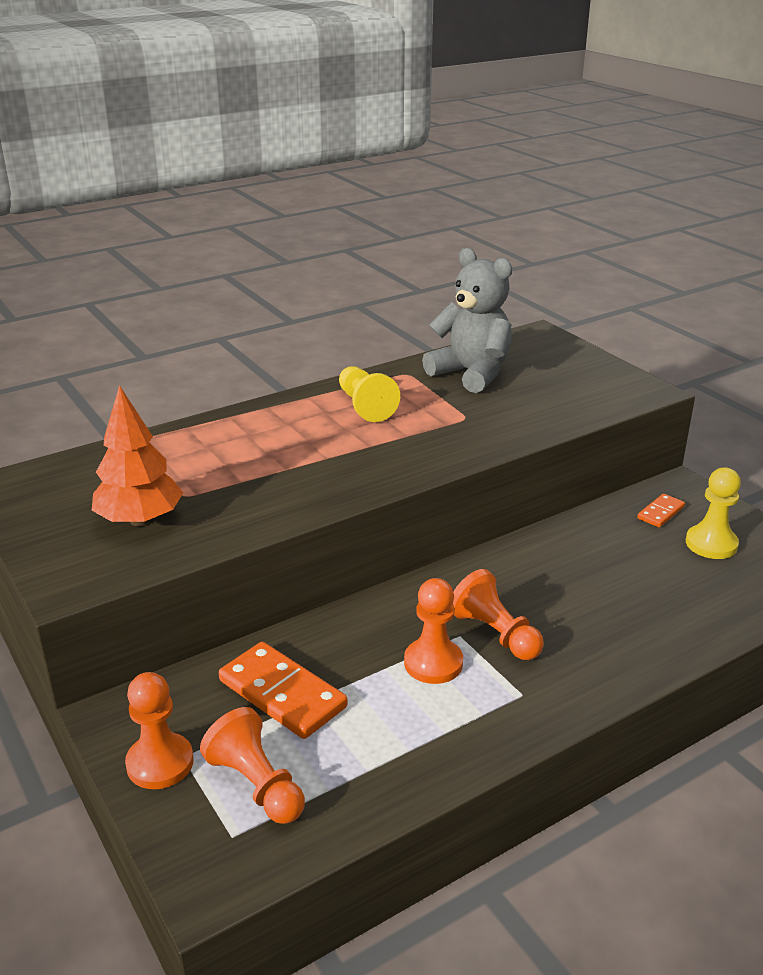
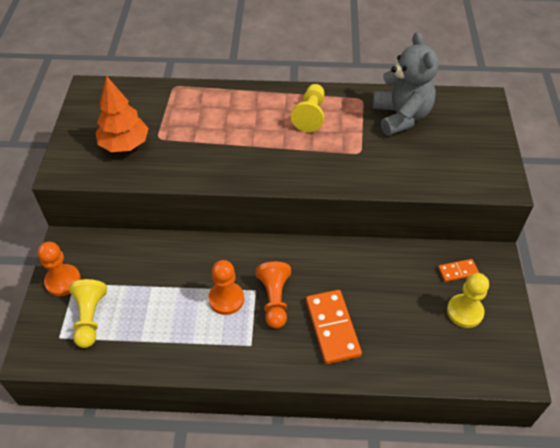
camera: 35 degrees right, 20 degrees up
(257, 785) = (90, 318): orange pawn -> yellow pawn
(282, 694) = (142, 274): orange domino -> orange domino (332, 328)

